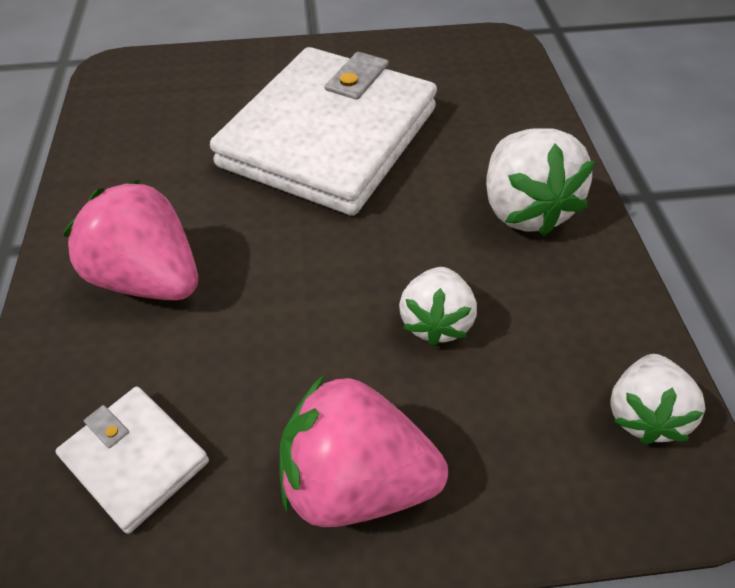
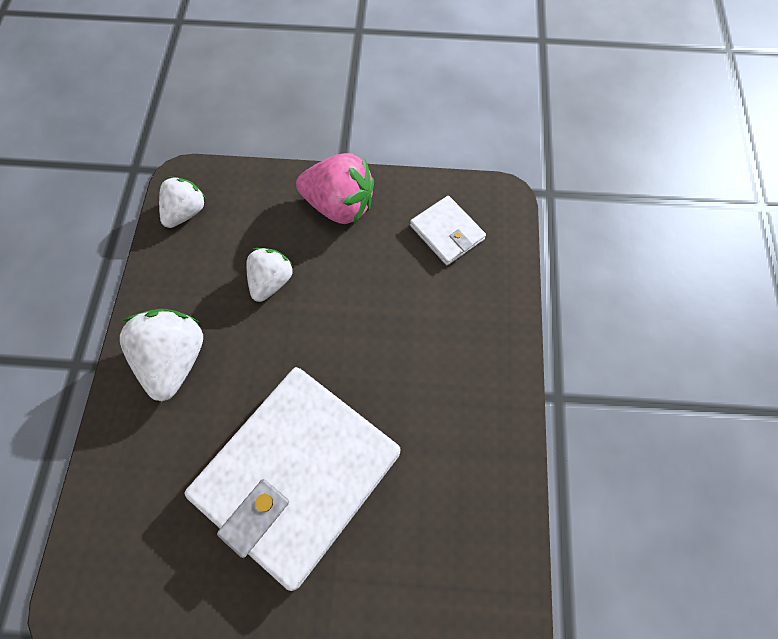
camera: 170 degrees left, 15 degrees up
(149, 278) = (447, 346): pink strawberry -> none

